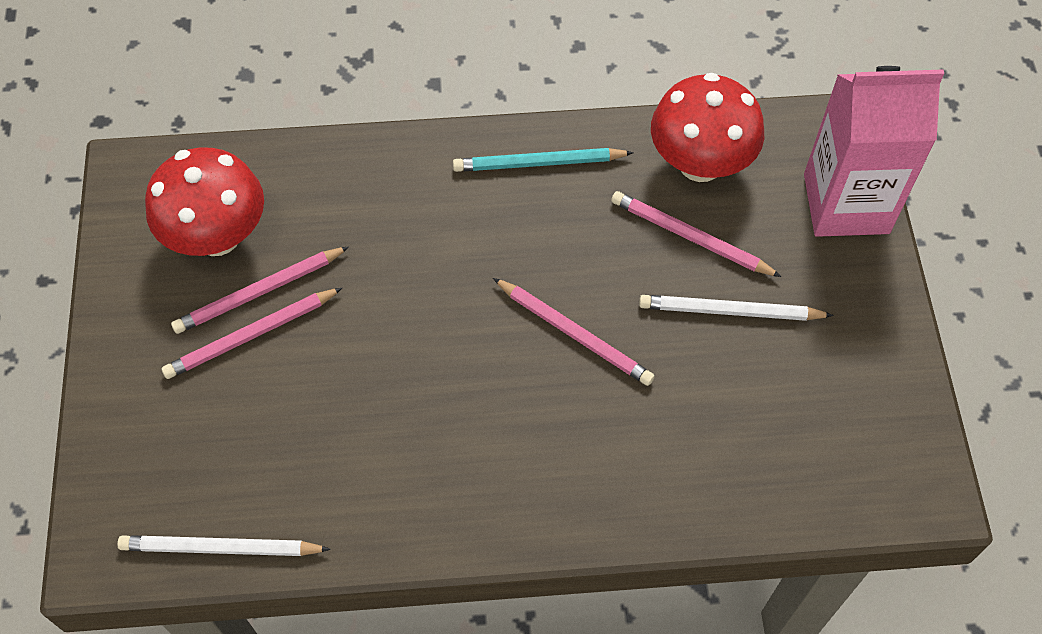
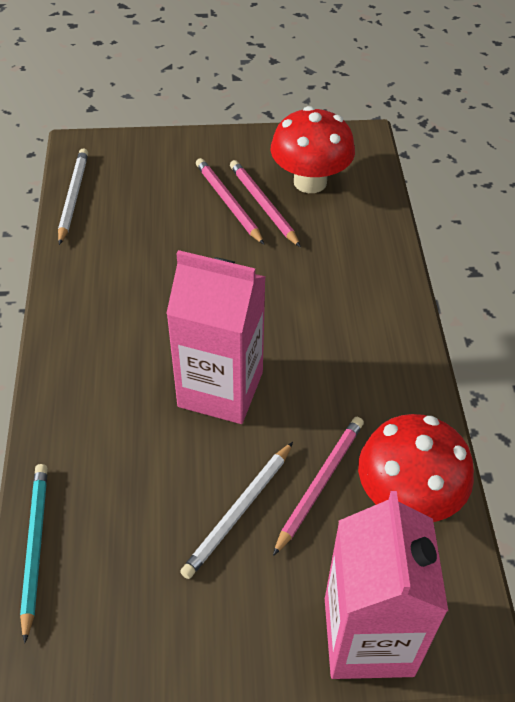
camera: 90 degrees right, 10 degrees down
(539, 163) = (393, 369): turquoise pencil -> turquoise pencil (35, 547)
(574, 334) = (220, 389): pink pencil -> pink carton
(730, 311) = (239, 511): white pencil -> white pencil turned 150 degrees counterclockwise

